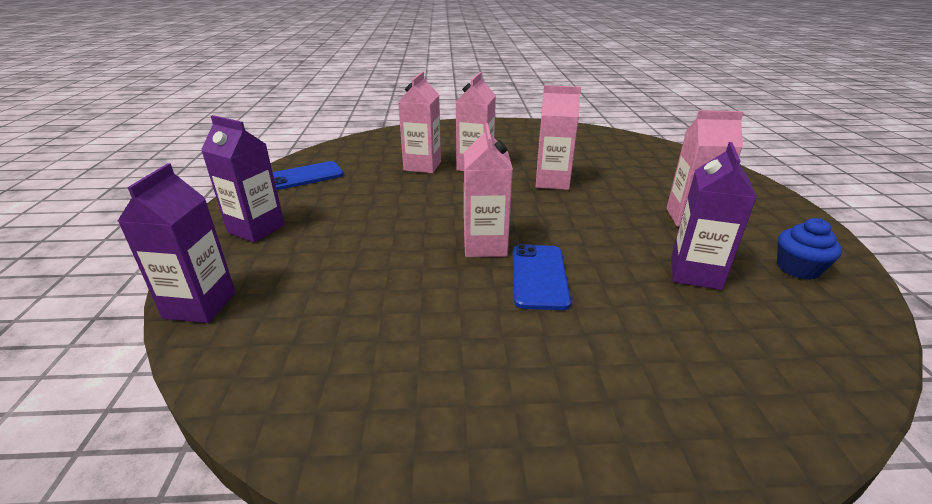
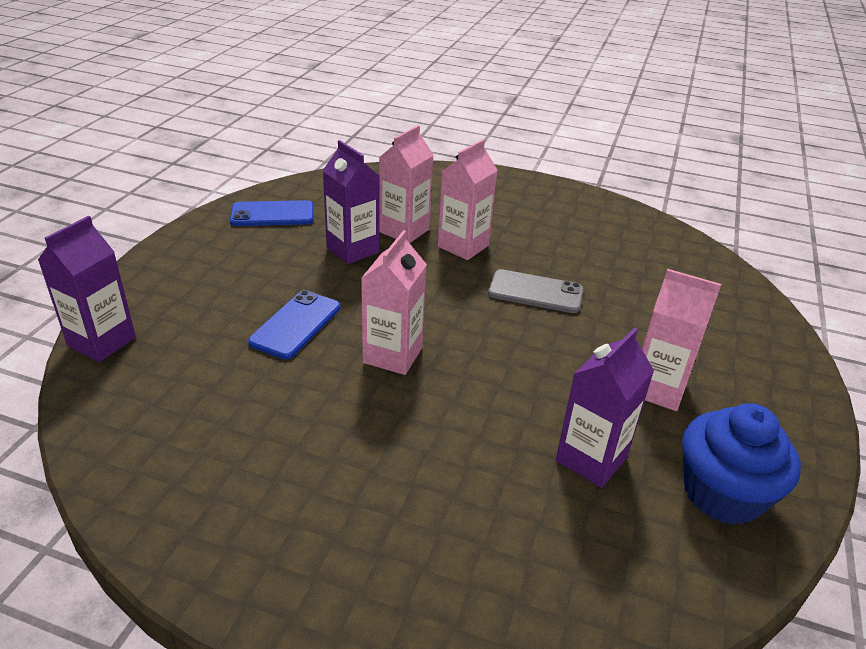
camera: 20 degrees right, 5 degrees up
(256, 229) = (190, 270): purple carton -> purple carton (352, 250)
(539, 276) = (418, 408): blue phone -> blue phone (296, 325)
(552, 182) = (535, 292): pink carton -> grey phone
(798, 268) = (723, 493): blue cupcake -> blue cupcake, size x1.65

